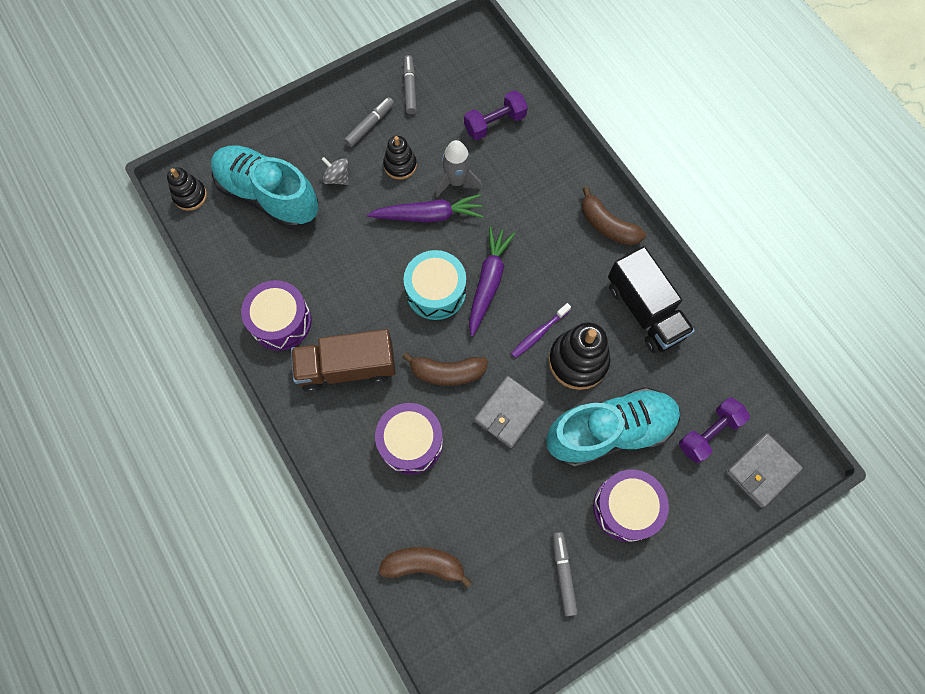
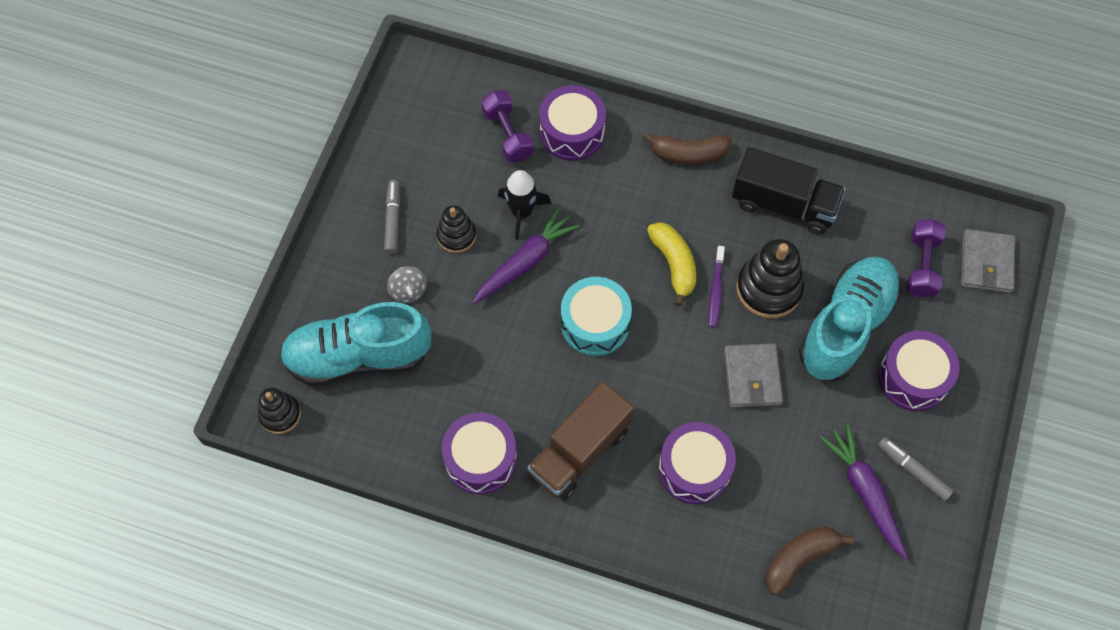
camera: 40 degrees left, 5 degrees down
(337, 178) = (408, 291): grey spinning top -> grey spinning top turned 105 degrees counterclockwise
(410, 88) = (398, 158): grey marker -> none
(447, 372) = (670, 385): brown banana -> none
(456, 181) = (522, 212): grey rocket -> black rocket
(488, 282) = (633, 280): purple carrot -> purple carrot (865, 492)
(495, 123) = (508, 134): purple dumbbell -> purple dumbbell turned 45 degrees counterclockwise
(526, 293) = (674, 264): none -> yellow banana
(539, 152) = (572, 132): none -> purple drum

